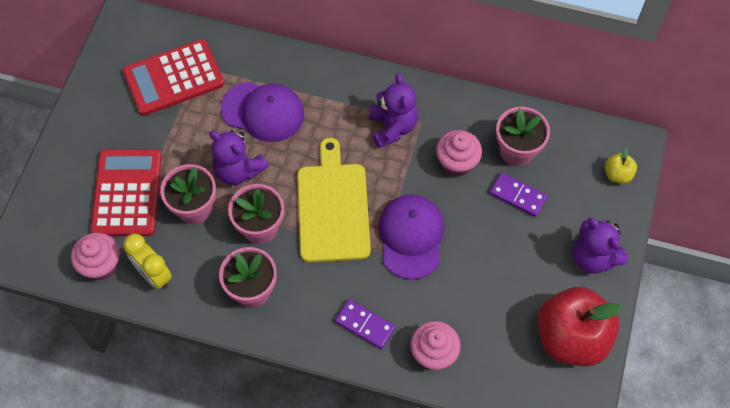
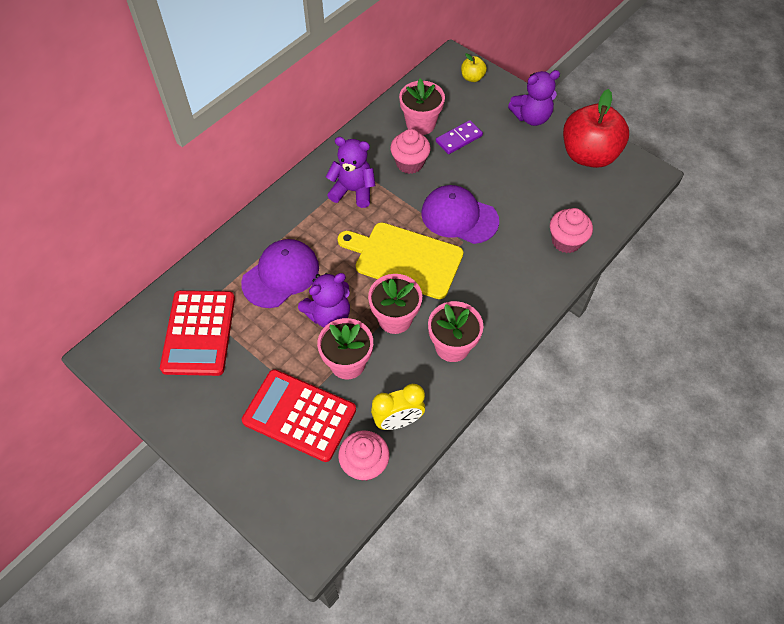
camera: 65 degrees left, 5 degrees down
(365, 325) = (522, 277): purple domino -> none

